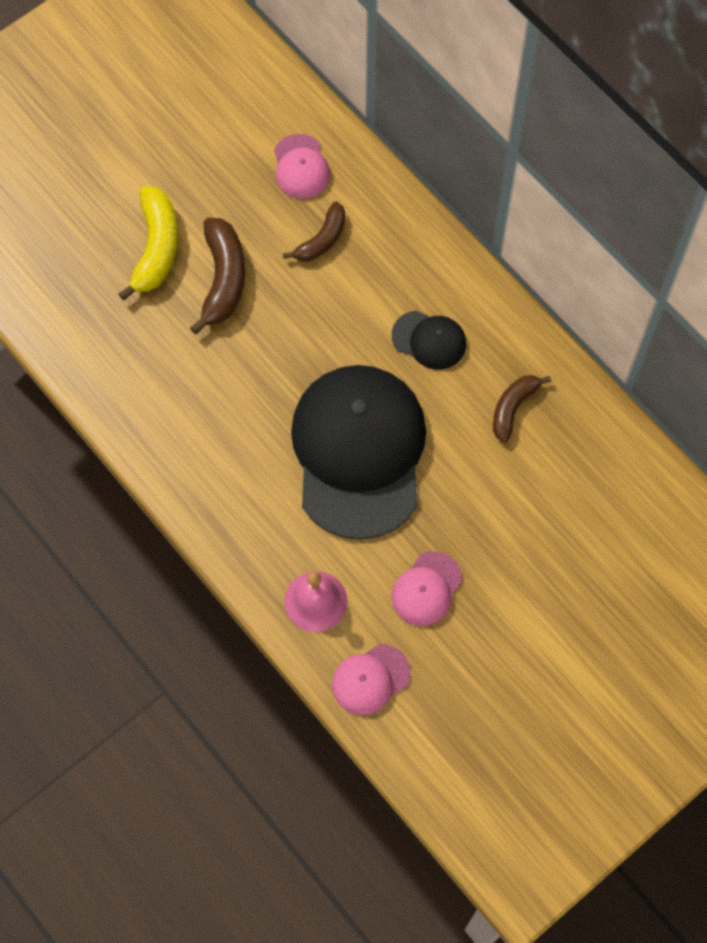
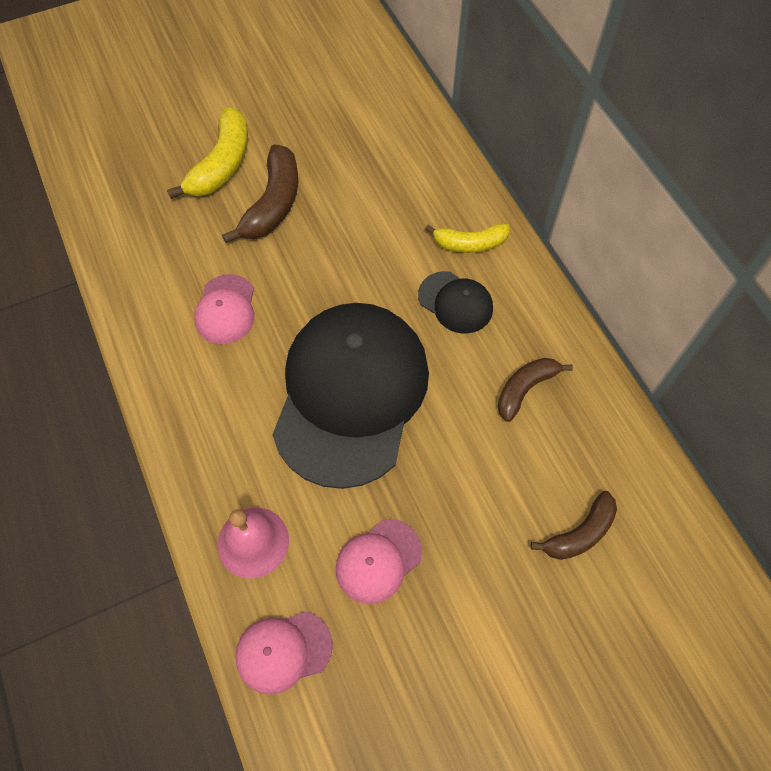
camera: 15 degrees right, 5 degrees down
(301, 167) = (379, 126): pink cap -> pink cap (226, 309)
(322, 240) = (378, 190): brown banana -> brown banana (580, 533)
(427, 276) = (470, 244): none -> yellow banana

